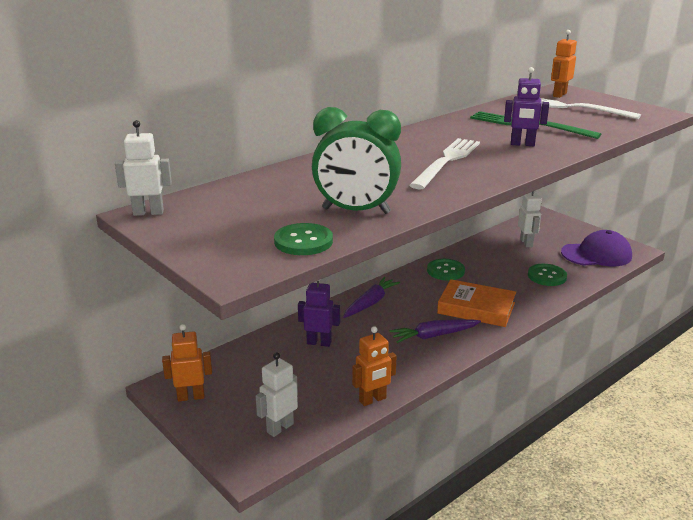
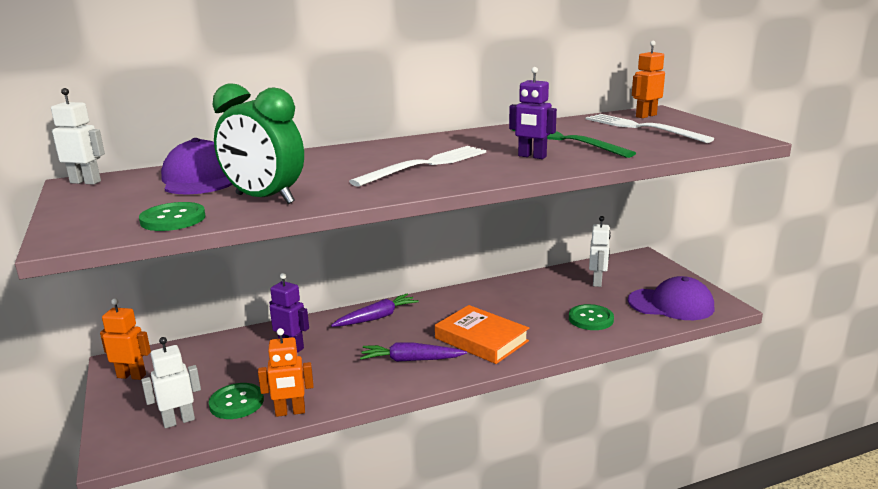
camera: 20 degrees right, 5 degrees down
(261, 196) = (200, 178): none -> purple cap
(445, 271) = (482, 298): green button -> green button (236, 403)

